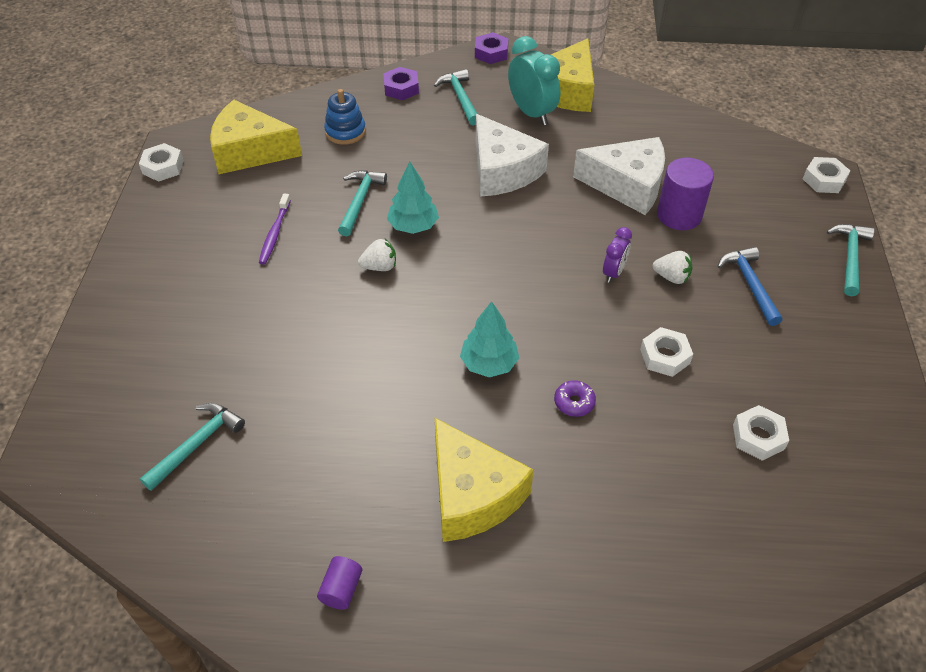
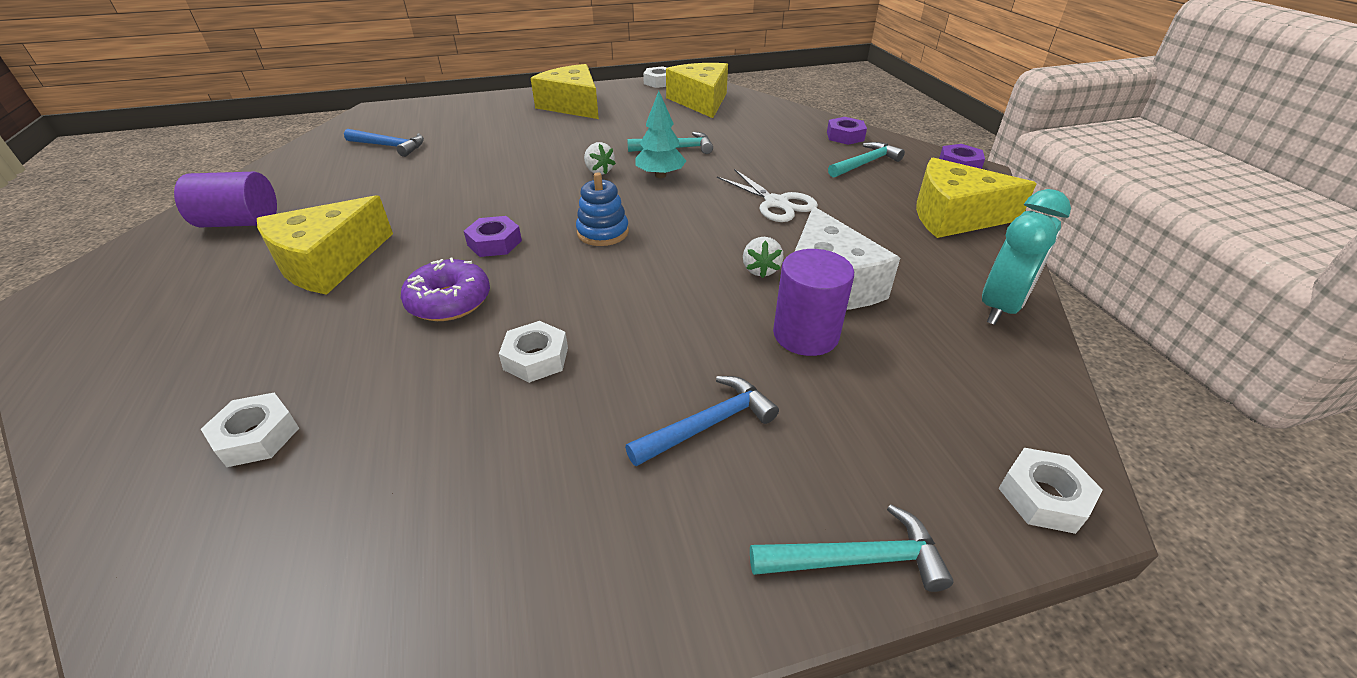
camera: 70 degrees right, 10 degrees down
(183, 255) = (572, 105): none -> yellow cheese
(196, 444) = (390, 146): turquoise hammer -> blue hammer
(275, 233) = (614, 127): purple toothbrush -> none
(341, 589) = (240, 222): purple cylinder -> purple cylinder, size x1.88
(345, 132) = (759, 127): blue stacking toy -> blue stacking toy (603, 232)
(489, 363) = (494, 243): turquoise tree -> purple nut
(502, 171) = (776, 203): white cheese -> white scissors
(531, 113) = (888, 203): turquoise clock -> turquoise clock (1000, 307)
(574, 402) = (449, 301): purple donut -> purple donut, size x1.77
(613, 272) = (663, 297): purple clock -> none
(671, 277) = (681, 344): white strawberry -> white strawberry (760, 270)
(758, 437) = (403, 469): white nut -> white nut (257, 436)

